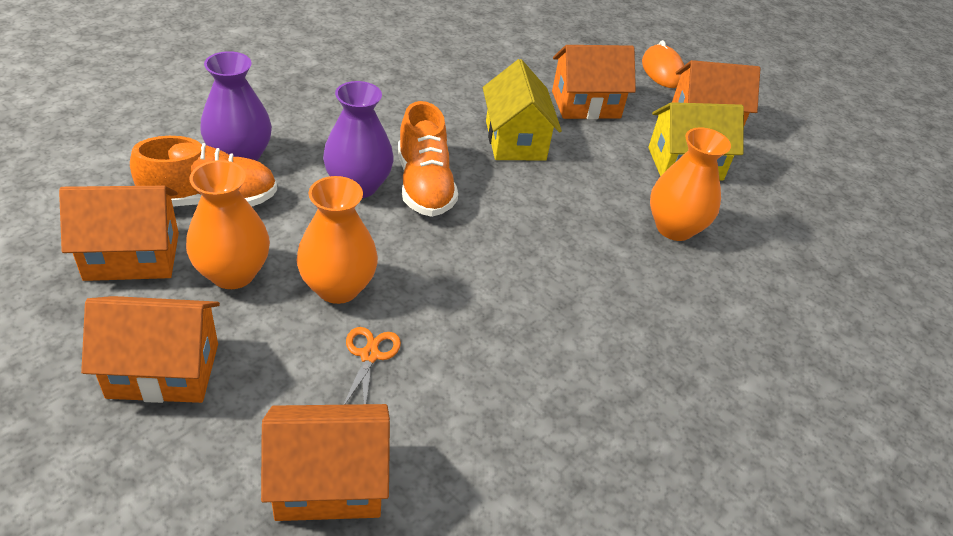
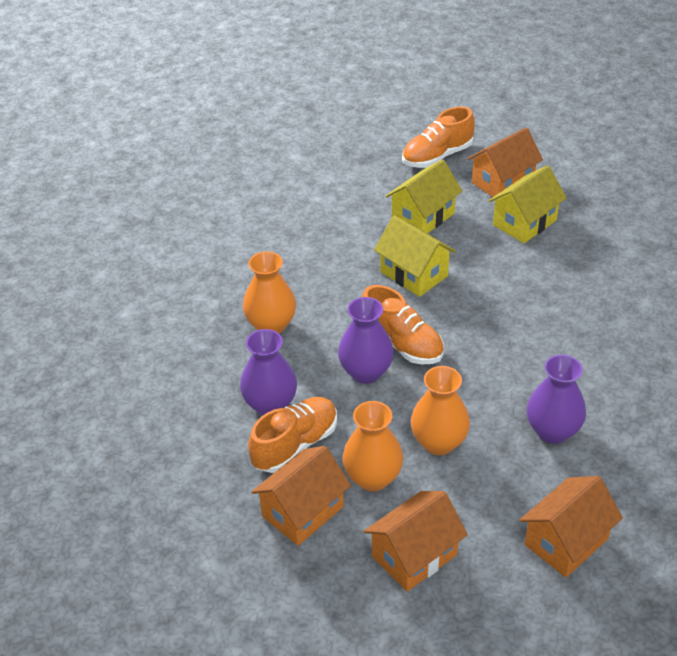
camera: 30 degrees left, 0 degrees up
(369, 355) = (503, 466): orange scissors -> none
(468, 359) = (552, 431): none -> purple vase
(586, 105) = (423, 217): orange house -> yellow house
(662, 70) = (437, 156): orange mouse -> orange shoe
(674, 228) = (564, 273): orange vase -> orange vase (271, 325)

